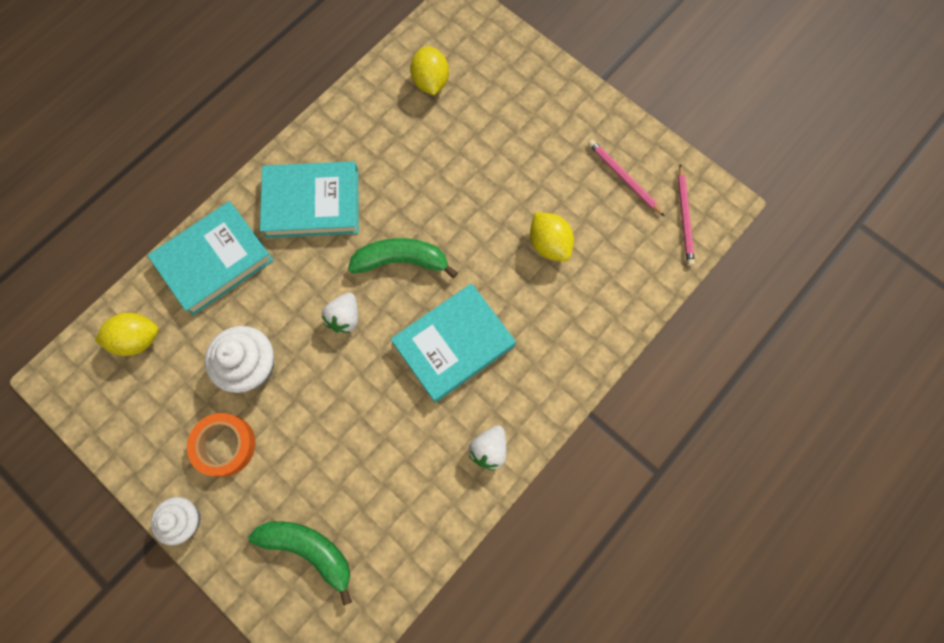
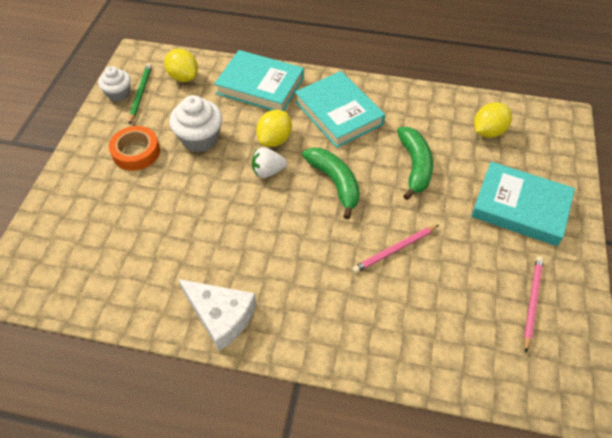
camera: 60 degrees right, 20 degrees down
(131, 401) = (140, 93): none -> green pencil
(185, 519) = (75, 157): white cupcake -> white cupcake (119, 94)
(309, 550) = (83, 235): green banana -> green banana (415, 166)
(453, 344) = (292, 248): turquoise book -> turquoise book (520, 207)
(489, 449) = (221, 316): white strawberry -> white cheese
(549, 244) = (425, 274): yellow lemon -> yellow lemon (275, 139)
(684, 217) = (541, 373): pink pencil -> pink pencil (395, 250)

